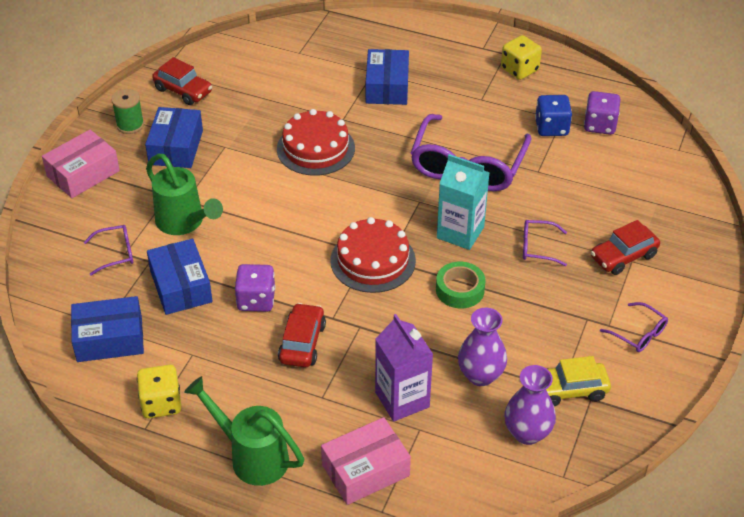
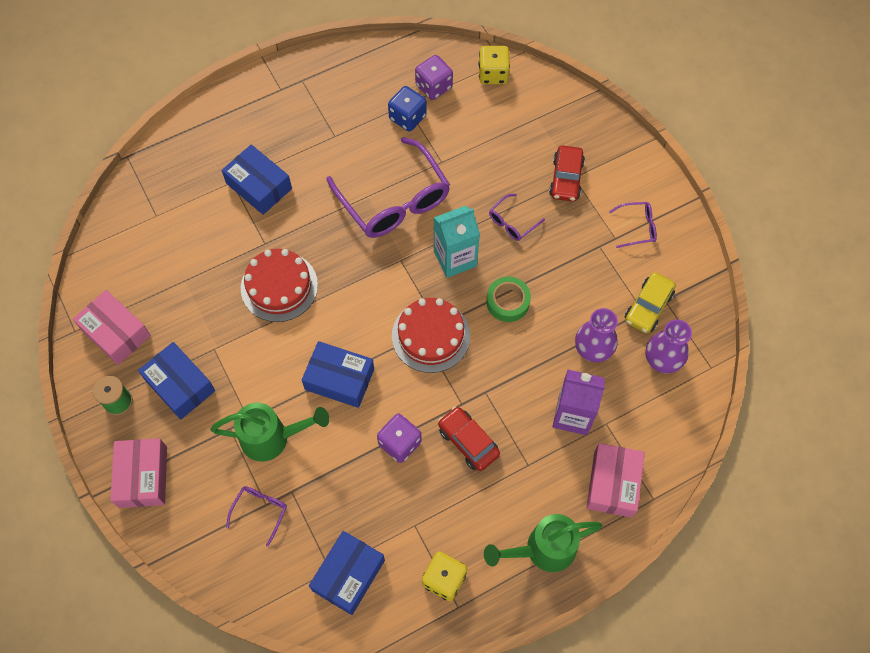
camera: 50 degrees left, 20 degrees up
(181, 286) = (339, 486): blue box -> blue box (339, 379)
(183, 90) = (115, 332): red car -> pink box
(519, 69) = (328, 86): yellow dice -> yellow dice (493, 74)

